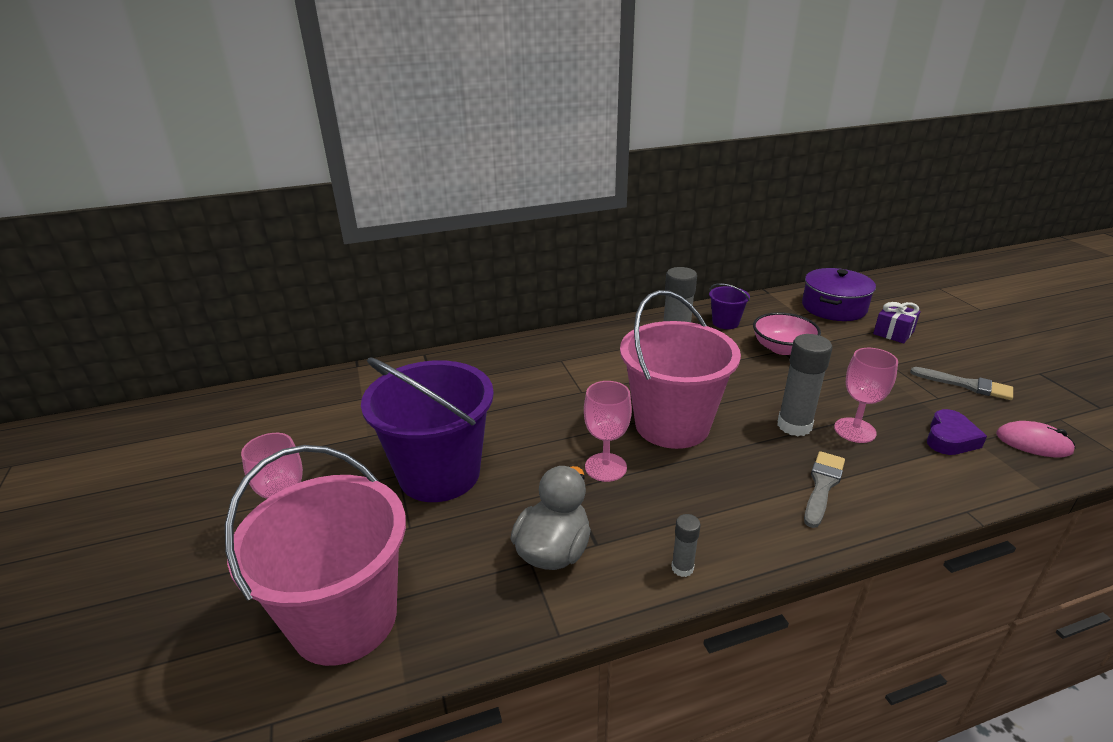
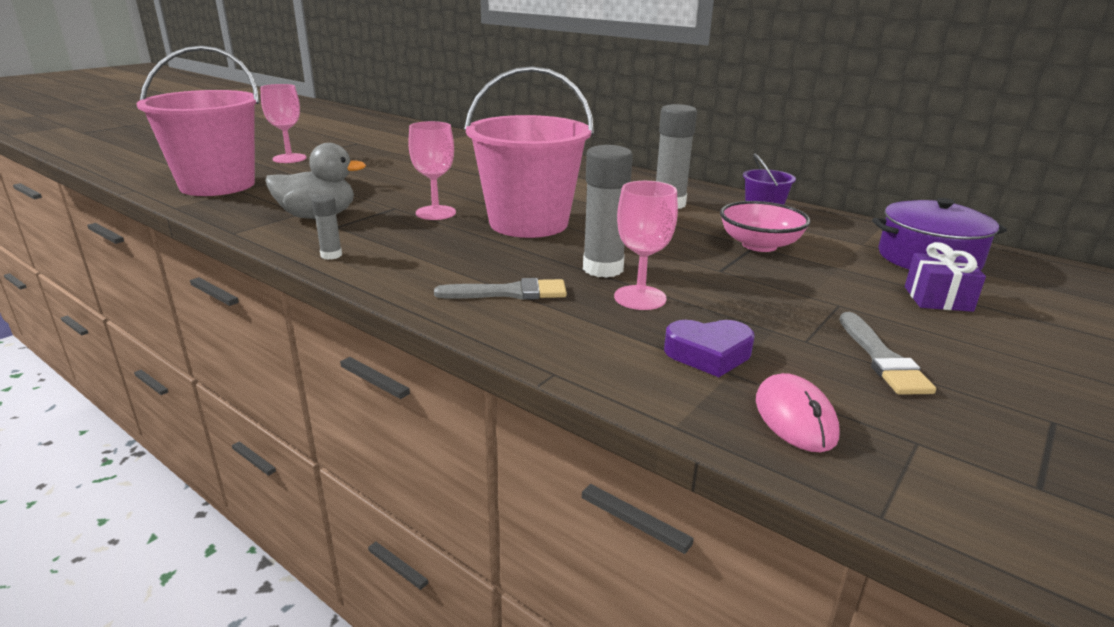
camera: 55 degrees right, 5 degrees down
(439, 474) = (373, 175): purple bucket -> none

